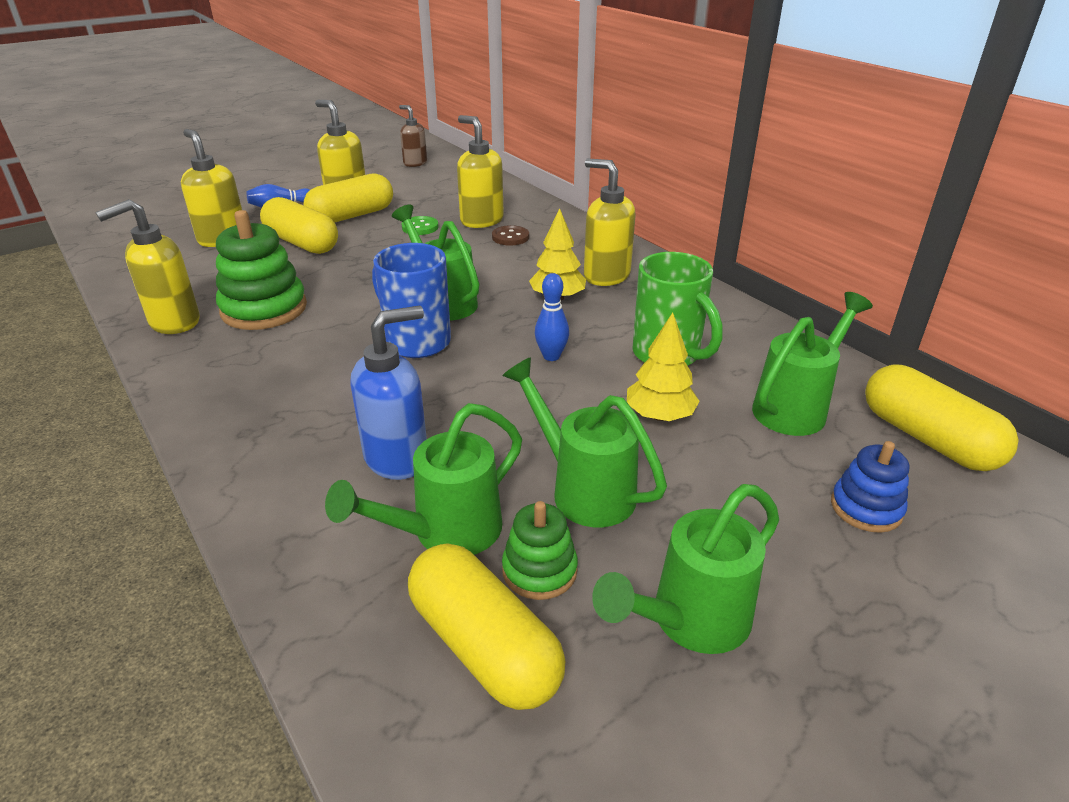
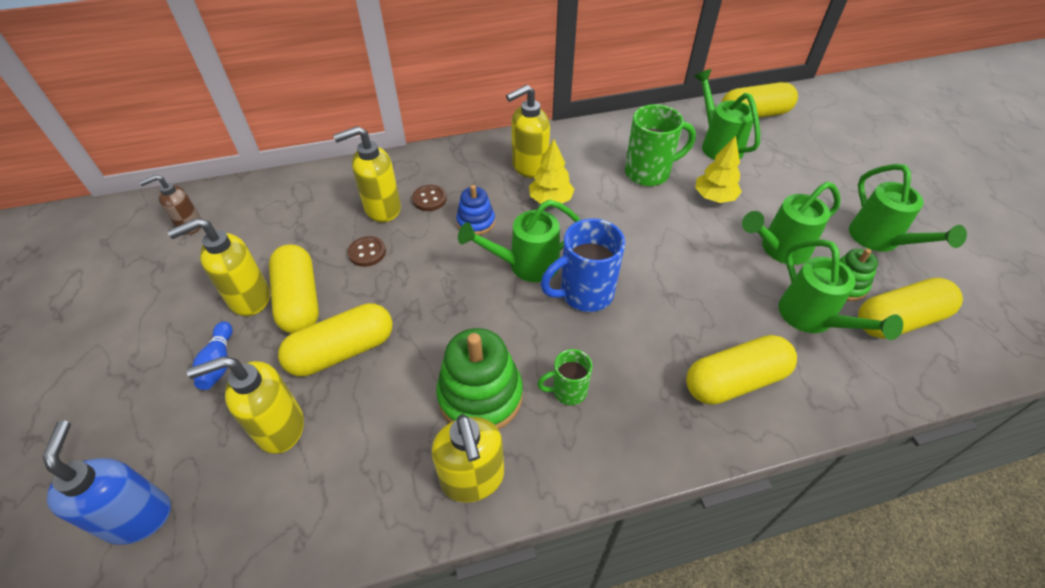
camera: 70 degrees left, 15 degrees up
(276, 352) = (568, 391): none -> green mug
(311, 464) = (735, 381): none -> yellow capsule
(397, 458) = (735, 330): blue soap dispenser -> blue soap dispenser (138, 516)
(420, 227) = (367, 252): green button -> brown button
(551, 356) = (632, 225): blue bowling pin -> none
(866, 508) = (804, 156): blue stacking toy -> blue stacking toy (476, 222)

